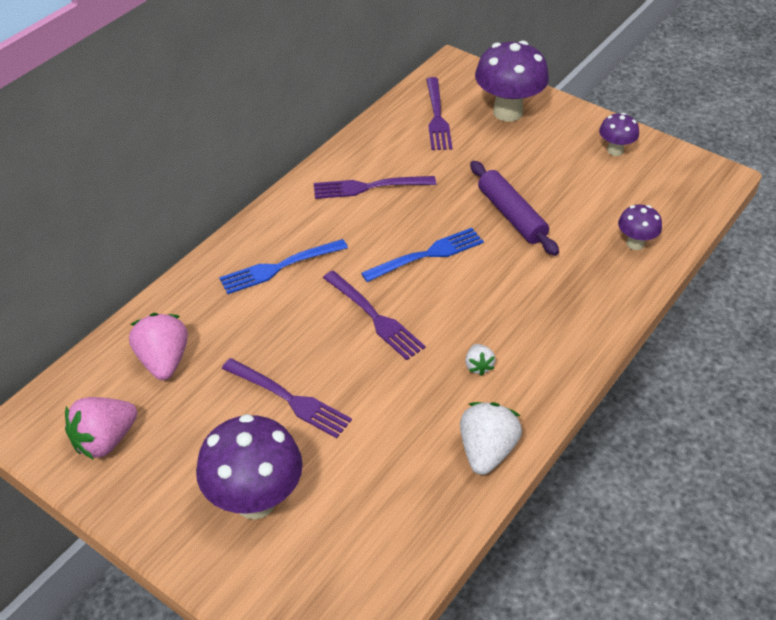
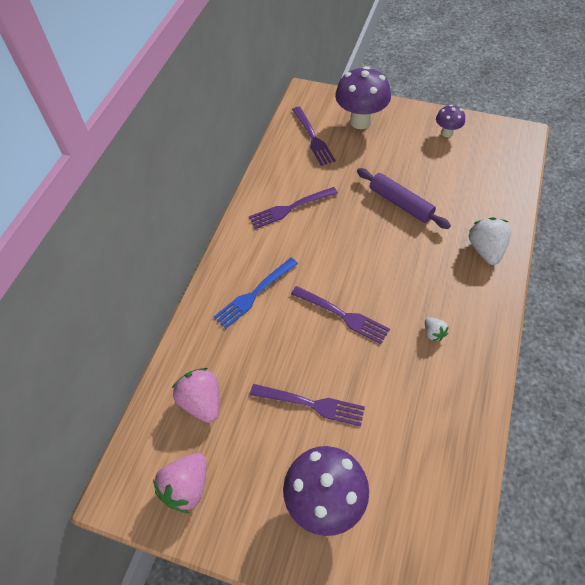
camera: 15 degrees left, 10 degrees up
(427, 255) = (356, 252): blue fork -> none
(486, 451) = (470, 401): white strawberry -> white strawberry (485, 250)
(635, 243) = (493, 202): purple mushroom -> none

